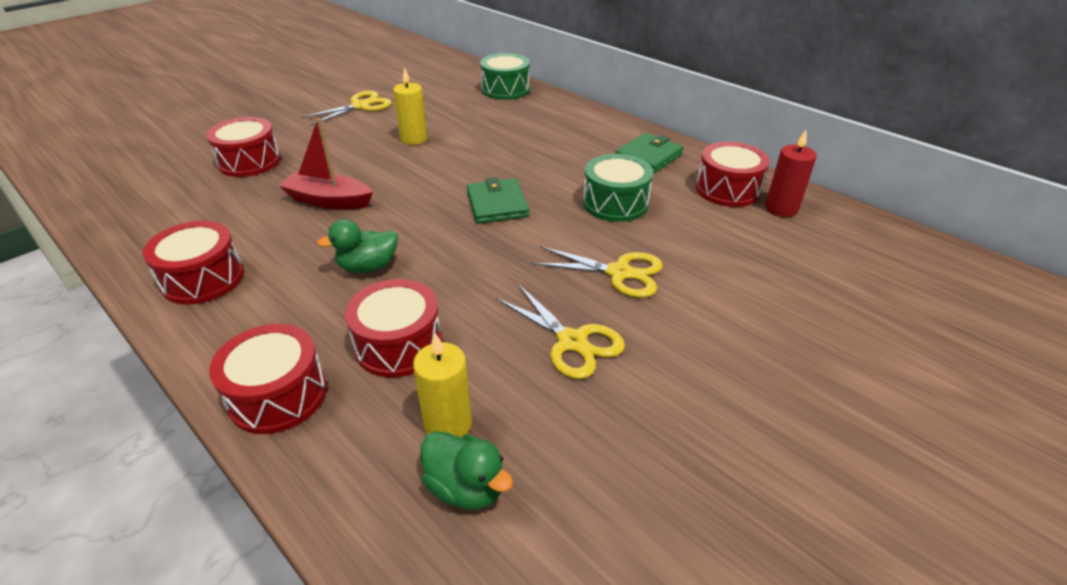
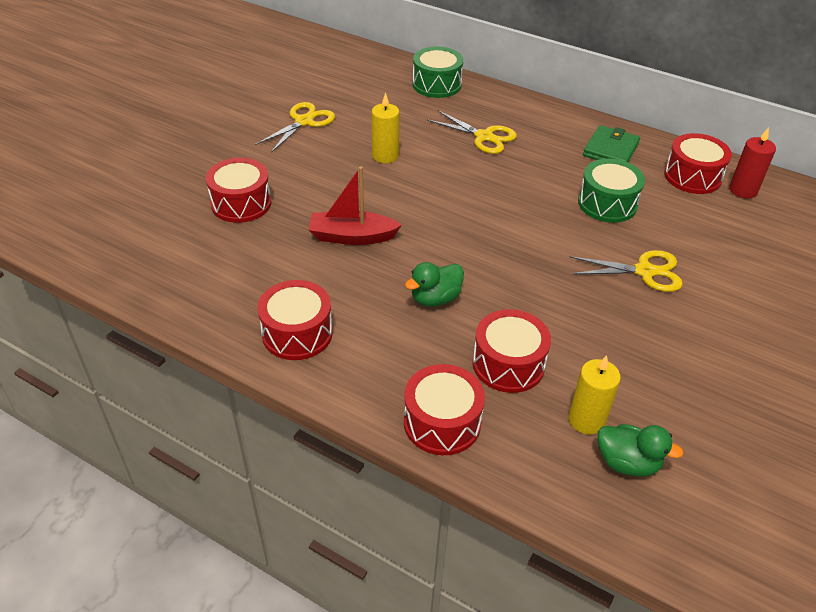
camera: 15 degrees left, 5 degrees up
(497, 204) = (507, 219): green wallet -> none
(572, 341) = (640, 338): yellow scissors -> yellow scissors (484, 137)

